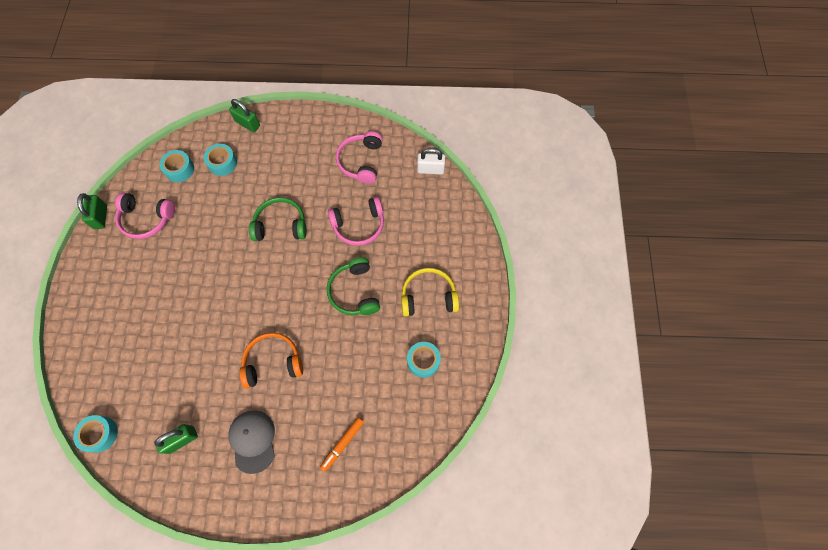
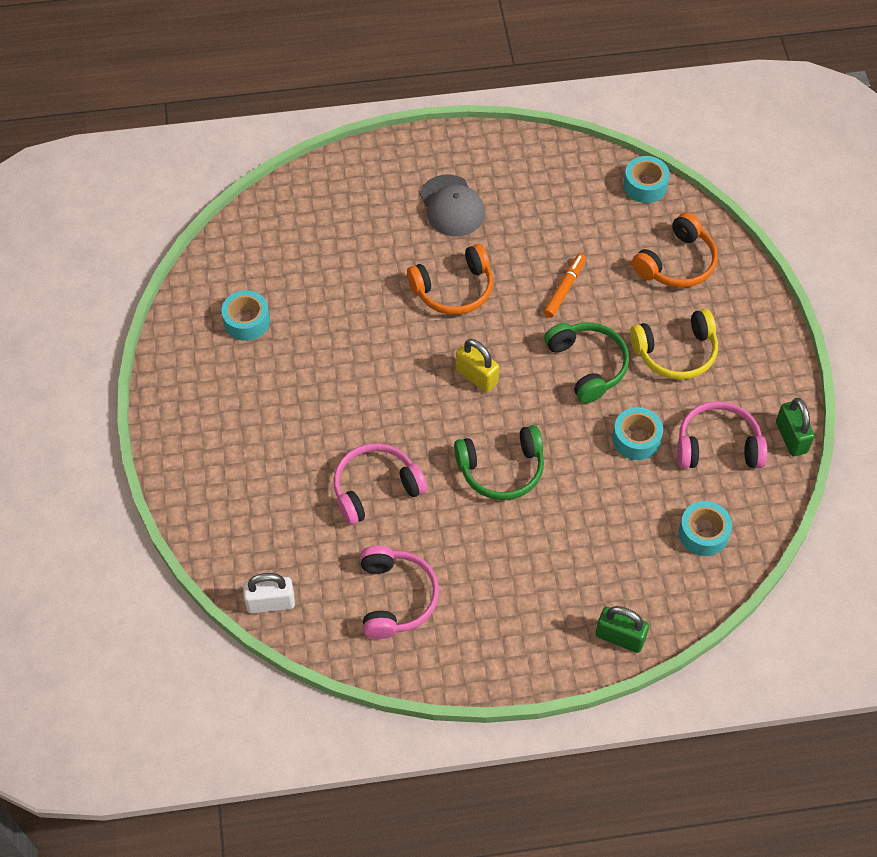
camera: 170 degrees right, 10 degrees down
(109, 357) = (677, 263): none -> orange headphones
(181, 439) = (541, 194): green padlock -> none
(222, 163) = (635, 556): turquoise tape -> turquoise tape (636, 439)
(277, 290) = (476, 376): none -> yellow padlock
(342, 444) = (338, 218): orange marker -> orange marker (564, 289)
(354, 292) = (361, 392): green headphones -> green headphones (588, 365)
(428, 296) = (249, 402): yellow headphones -> yellow headphones (676, 353)

